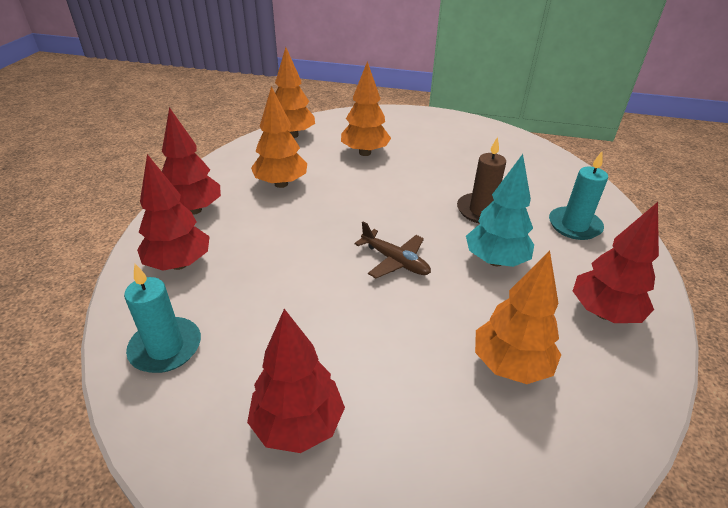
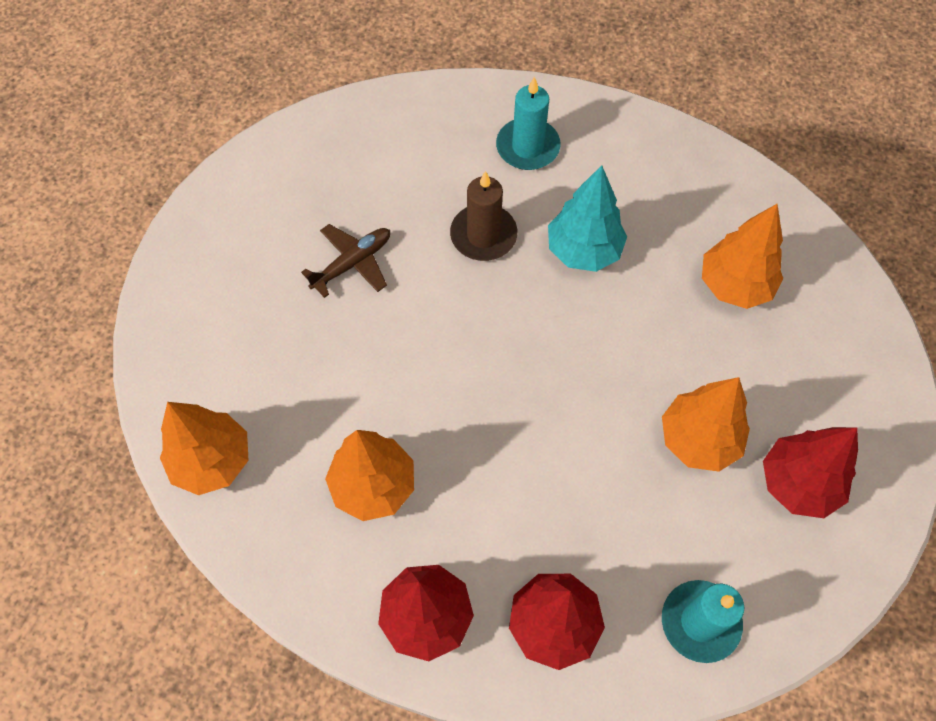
camera: 80 degrees left, 25 degrees up
(365, 153) = (301, 352): orange tree -> orange tree (698, 439)
(395, 261) = (573, 357): brown plane -> brown plane (352, 263)
(603, 313) = (672, 180): red tree -> none

